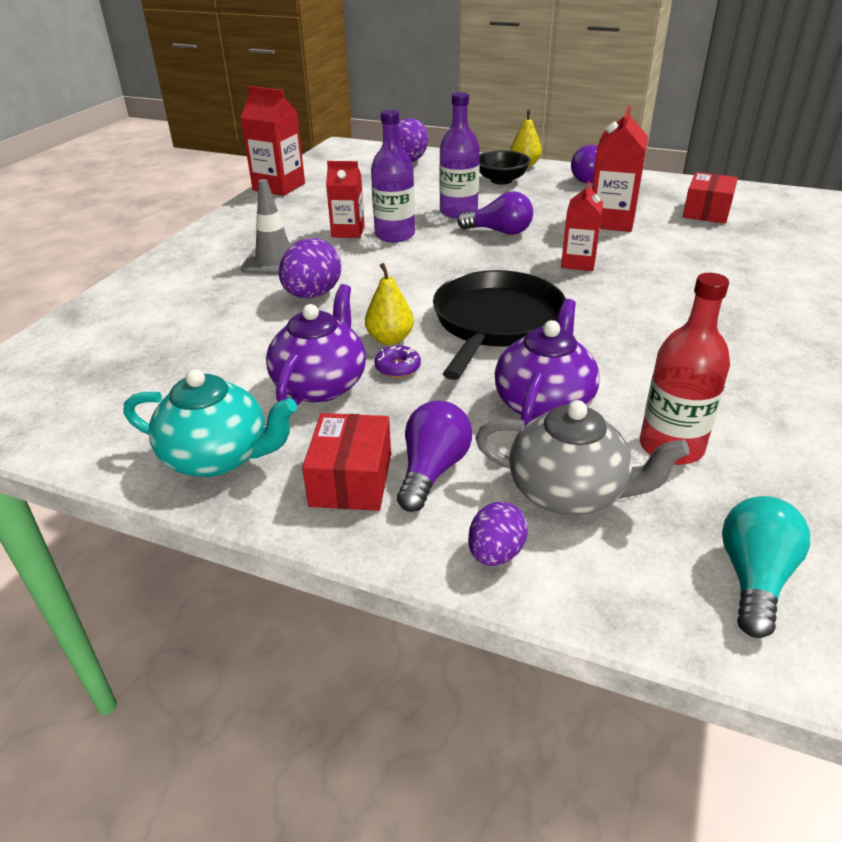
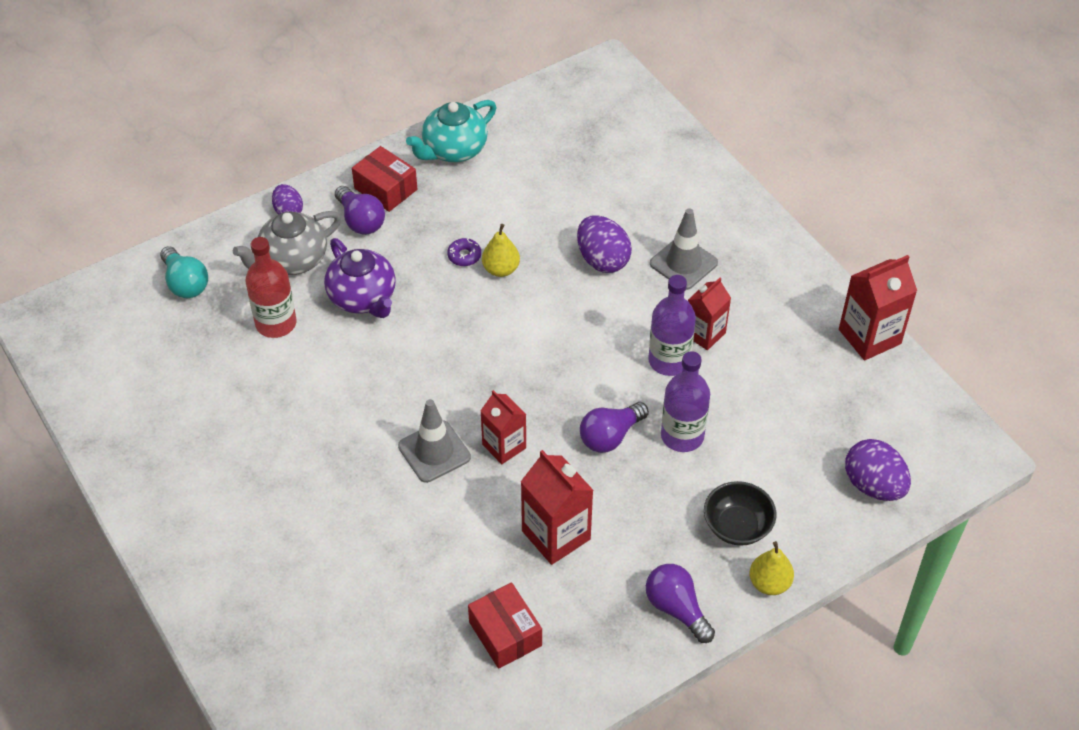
camera: 125 degrees right, 15 degrees up
(321, 385) = (480, 214): purple teapot -> none
(495, 322) = (468, 334): black pan -> none
(636, 286) = (434, 452): none -> grey traffic cone

